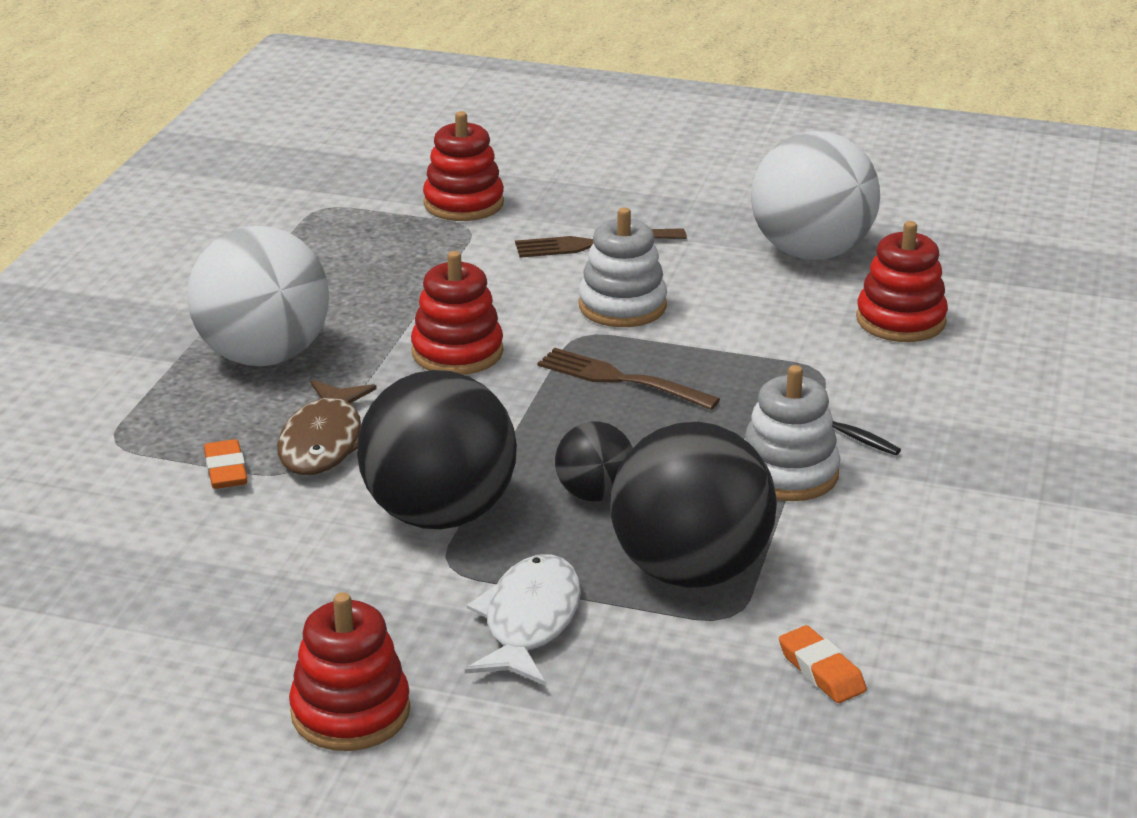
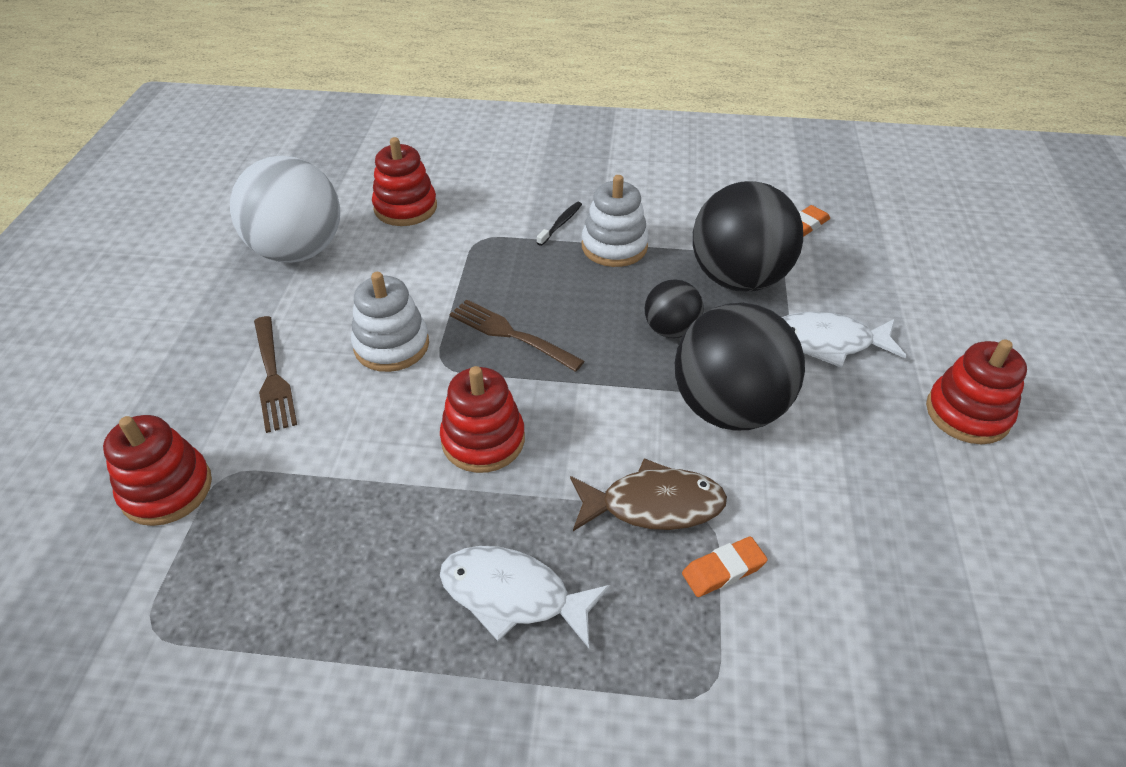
camera: 100 degrees left, 15 degrees up
(264, 356) = (513, 595): white ball -> white fish
(620, 379) = (510, 334): brown fork -> brown fork turned 105 degrees clockwise

